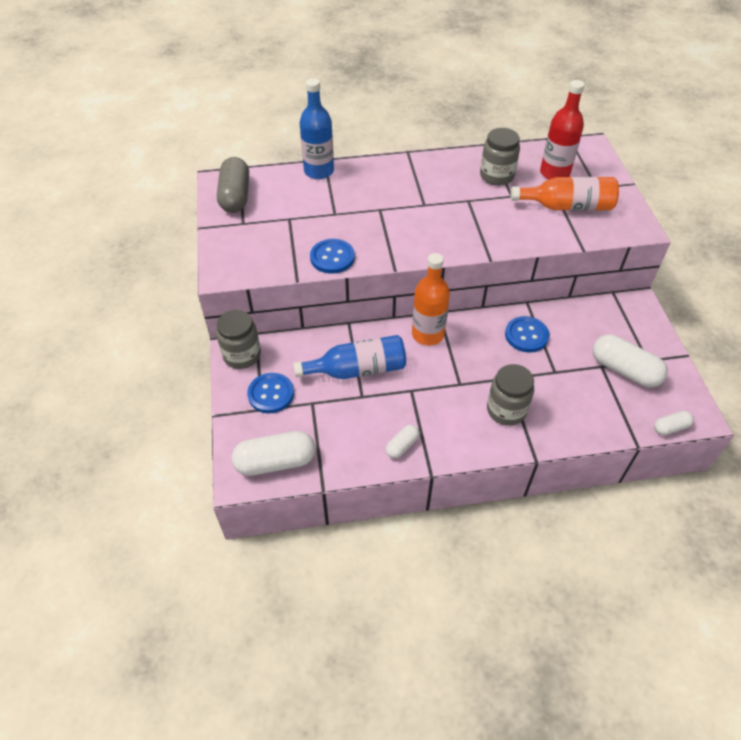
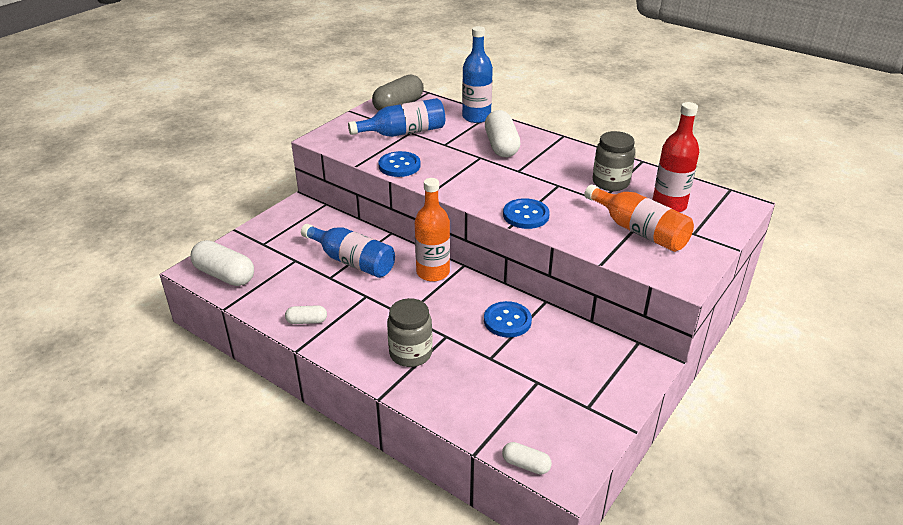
camera: 45 degrees right, 15 degrees down
(242, 355) = (299, 210): grey jar -> none
(271, 394) = (280, 240): blue button -> blue button (526, 215)
(284, 222) = (403, 132): none -> blue bottle
(624, 370) = (553, 398): white capsule -> white capsule (501, 146)

